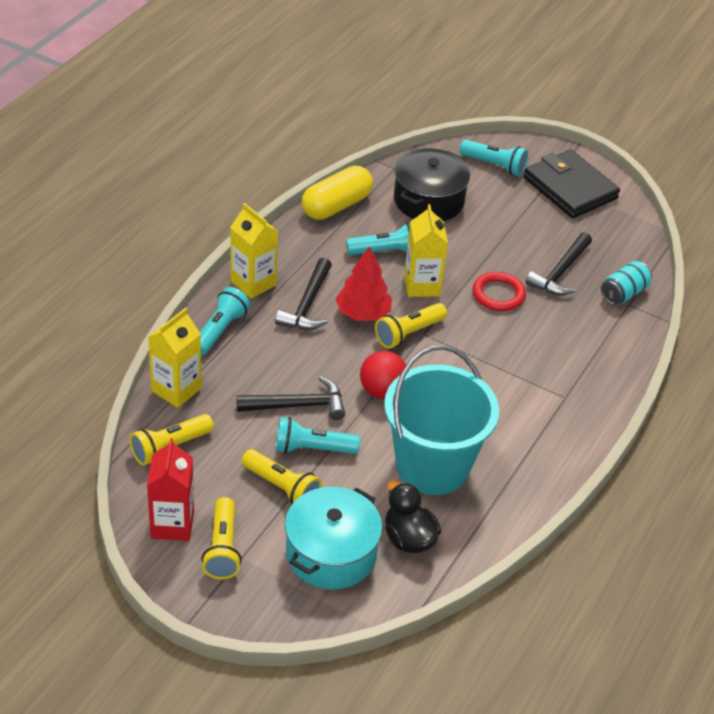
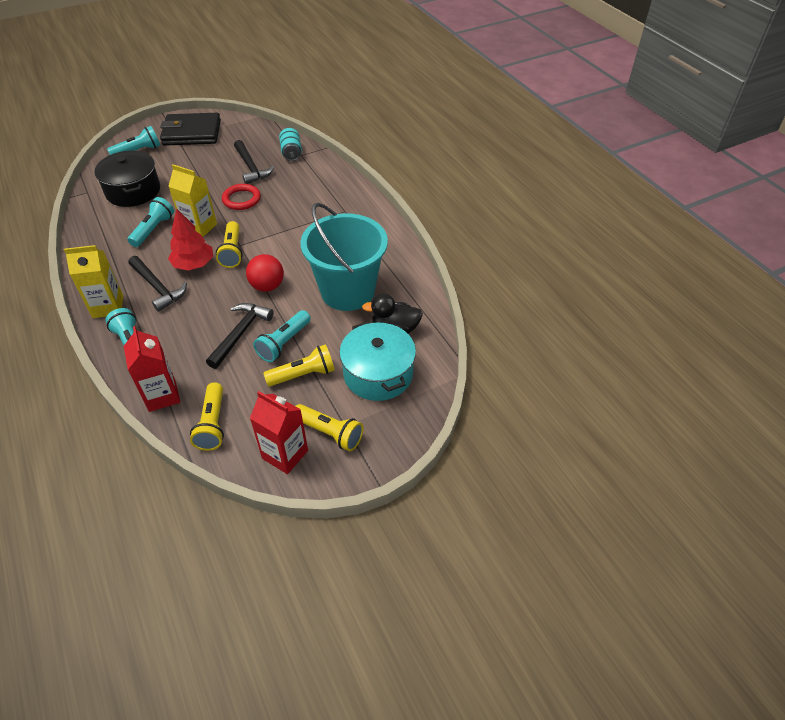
camera: 55 degrees left, 5 degrees up
(176, 389) = (162, 395): yellow carton -> red carton
(336, 206) = (87, 233): yellow capsule -> none

